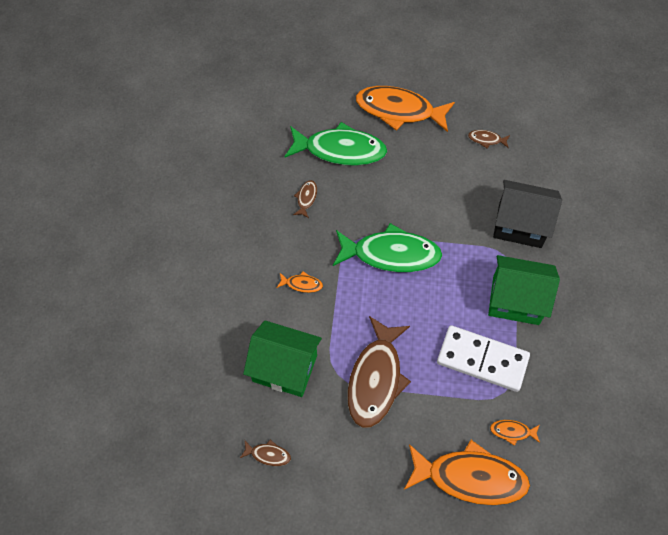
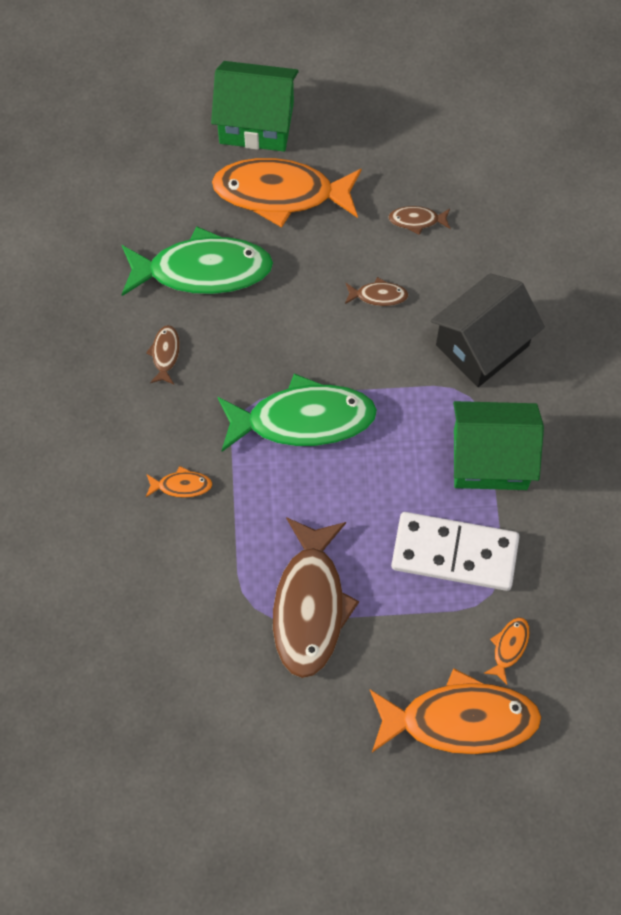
camera: 10 degrees left, 5 degrees up
(268, 454) = (177, 737): brown fish -> brown fish (378, 295)
(285, 368) = (178, 612): green house -> green house (256, 123)
(512, 431) = (509, 647): orange fish -> orange fish turned 120 degrees clockwise
(520, 225) = (482, 345): black house -> black house turned 45 degrees counterclockwise

